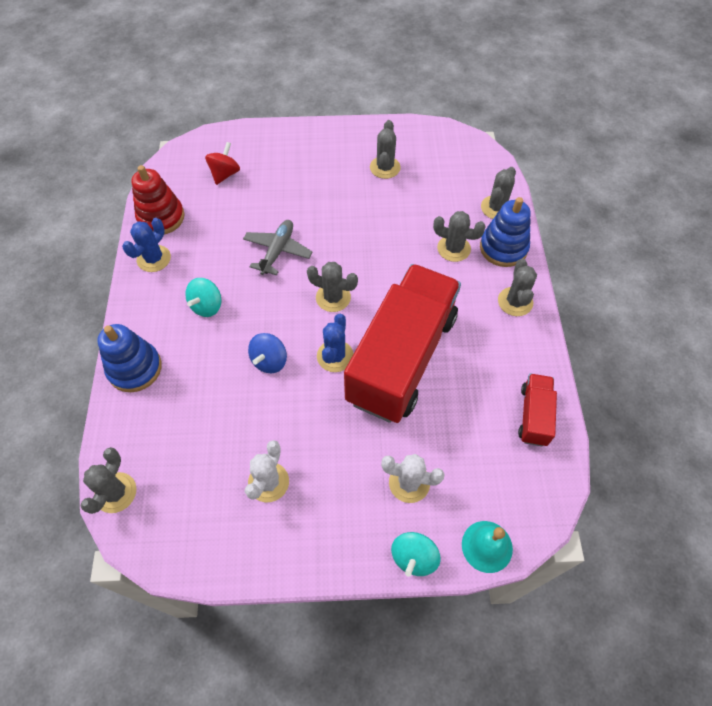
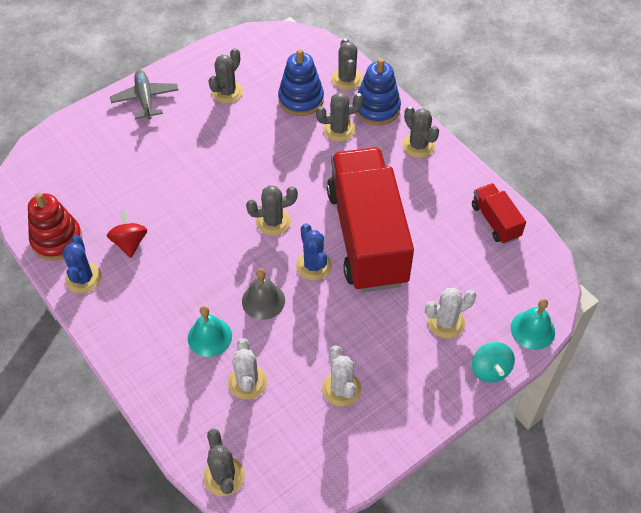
camera: 35 degrees left, 5 degrees down
(135, 368) = (151, 375): blue stacking toy -> blue stacking toy (301, 99)
(199, 423) = (247, 382): none -> white cactus
(203, 365) = (209, 337): none -> turquoise bell
(207, 306) = (170, 289): turquoise spinning top -> none
(225, 174) = (84, 170): red spinning top -> red spinning top (130, 243)
(269, 361) = (263, 300): blue spinning top -> grey bell
(277, 251) = (193, 210): grey plane -> grey plane (145, 99)
(385, 167) = (227, 92): grey cactus -> grey cactus turned 60 degrees clockwise

